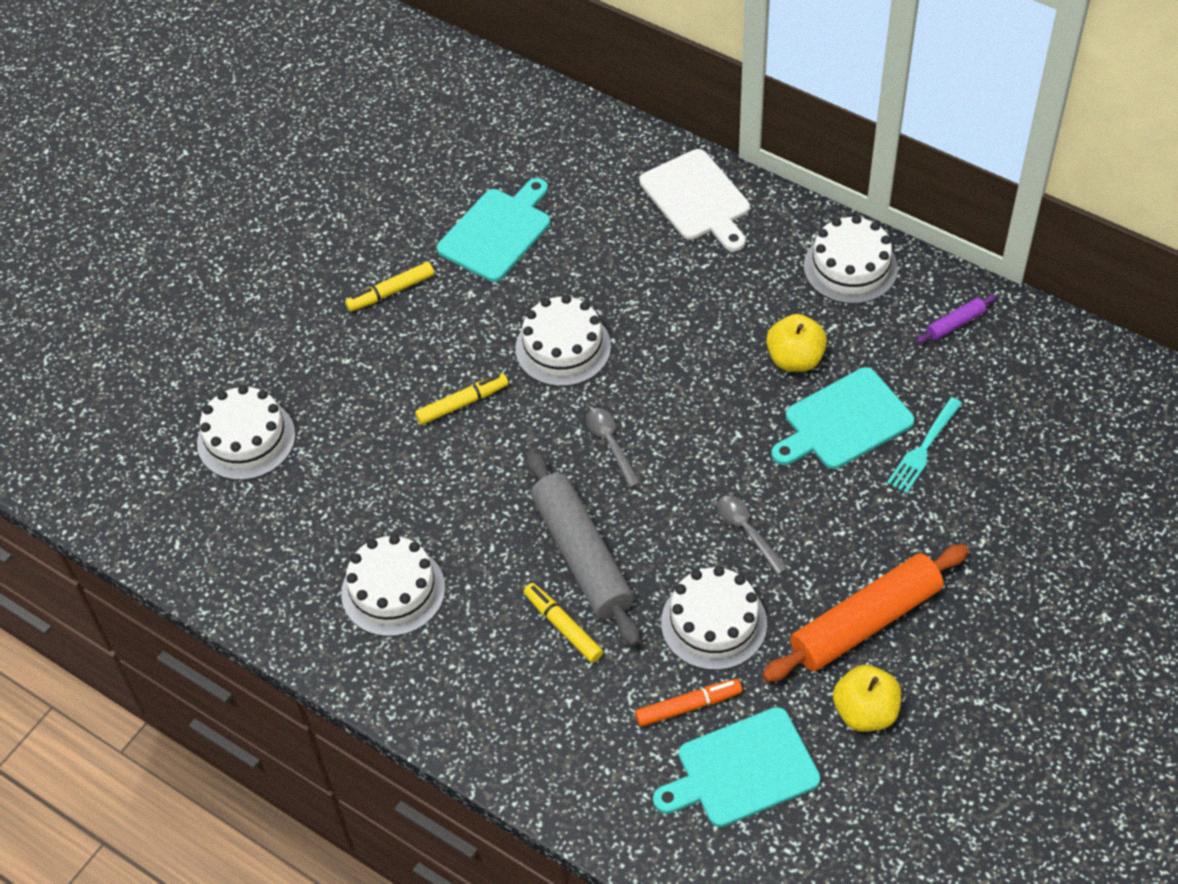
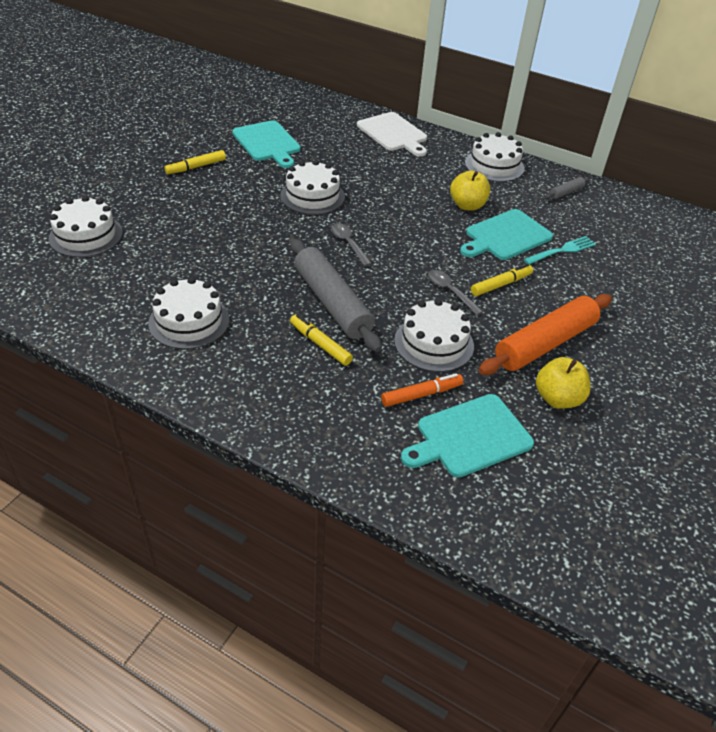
camera: 10 degrees left, 10 degrees down
(462, 403) = (244, 221): yellow marker -> yellow marker (501, 285)
(497, 232) = (267, 143): turquoise cutting board -> turquoise cutting board turned 120 degrees clockwise
(923, 448) = (562, 250): turquoise fork -> turquoise fork turned 150 degrees counterclockwise
(955, 324) = (566, 192): purple rolling pin -> grey rolling pin

